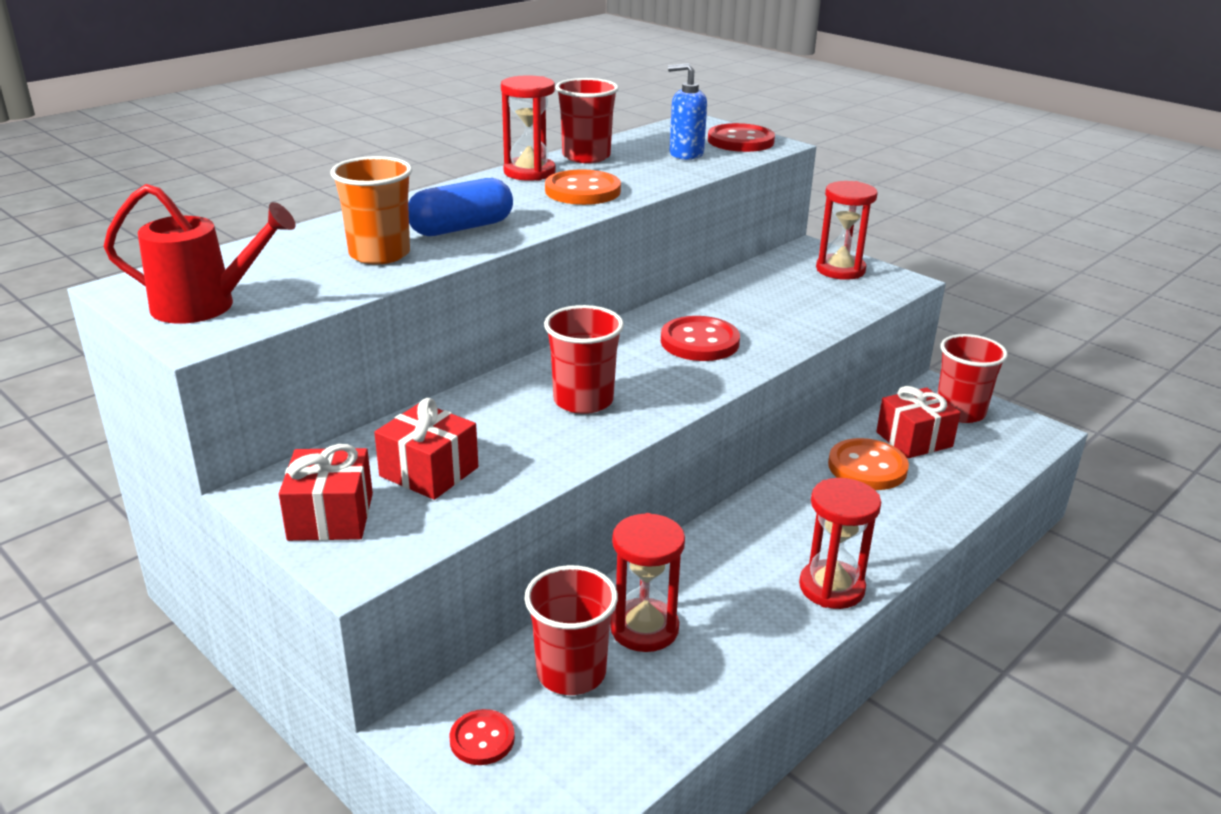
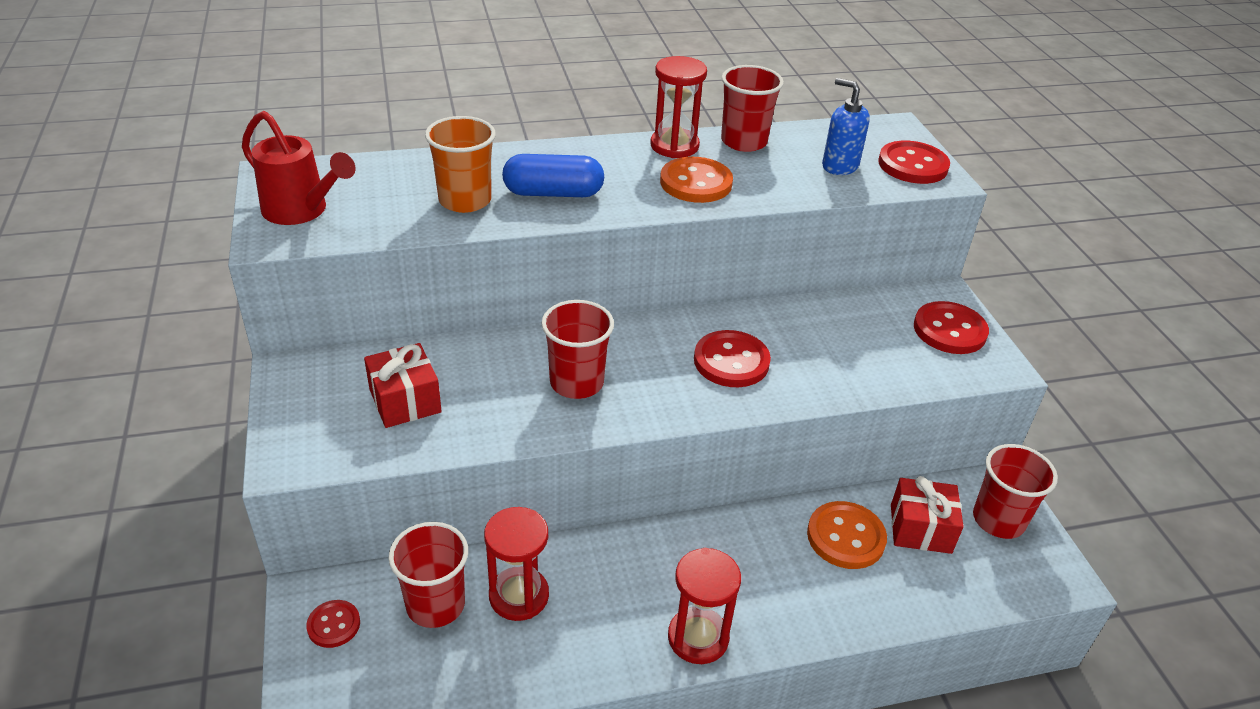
camera: 30 degrees right, 10 degrees up
(331, 516) = (309, 410): red gift -> none
(840, 270) = (949, 330): red hourglass -> red button

